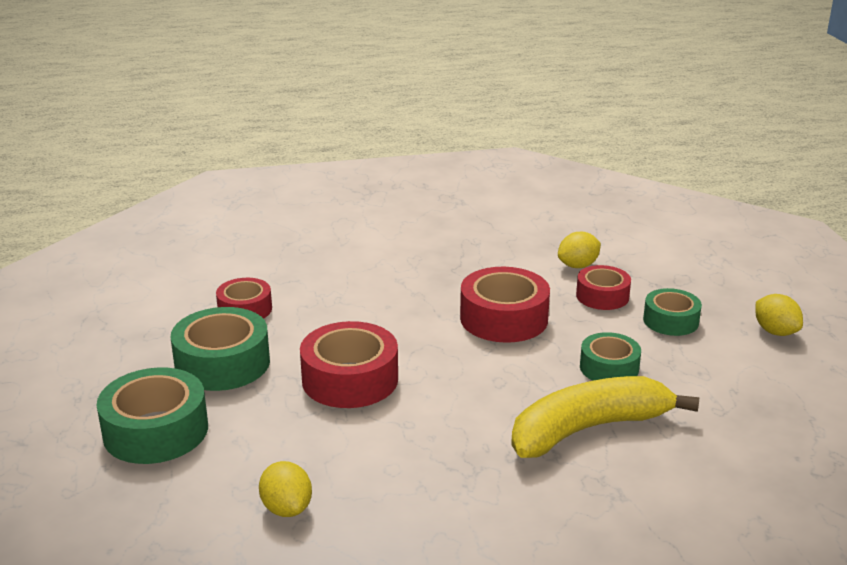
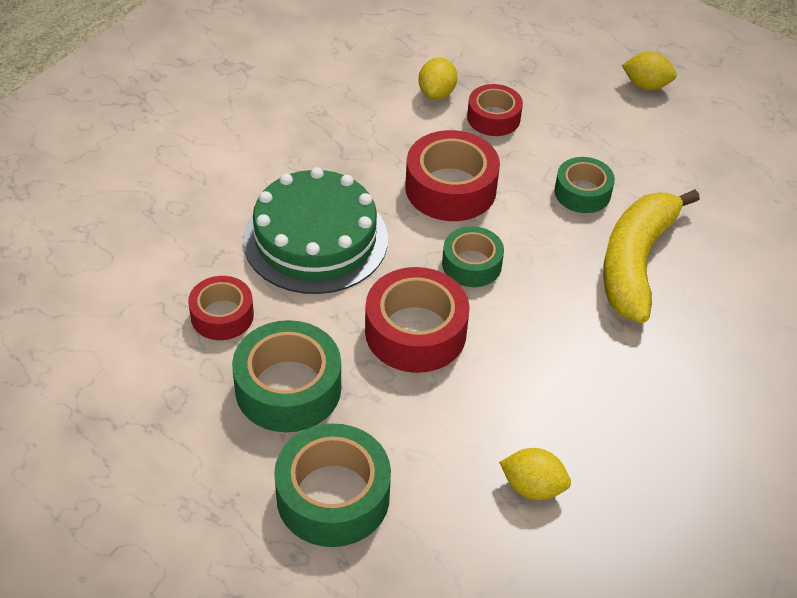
camera: 45 degrees left, 20 degrees up
(364, 301) = (315, 239): none -> green cake
(670, 321) = (569, 116): green tape -> green tape (471, 264)

